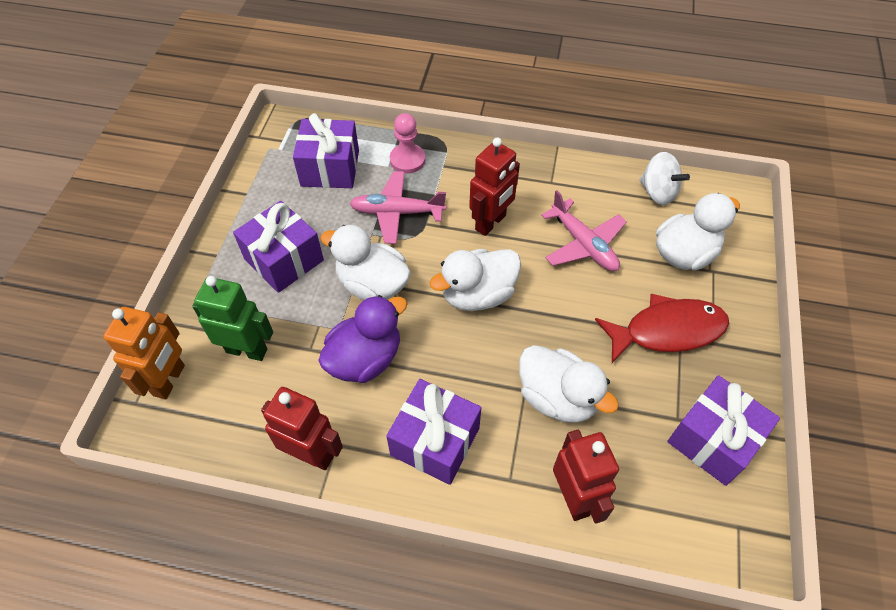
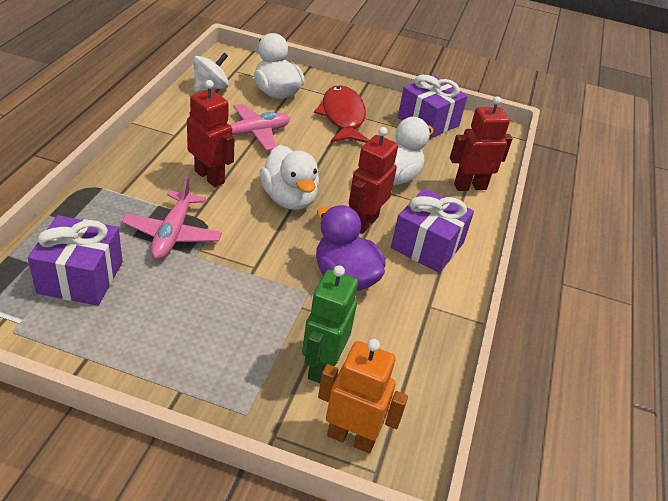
camera: 90 degrees left, 15 degrees down
(284, 260) = (207, 328): purple gift -> none
(312, 454) = (438, 323): red robot -> red robot (364, 222)
(372, 284) = (260, 262): white duck -> none
(407, 160) = (100, 216): pink pawn -> none

